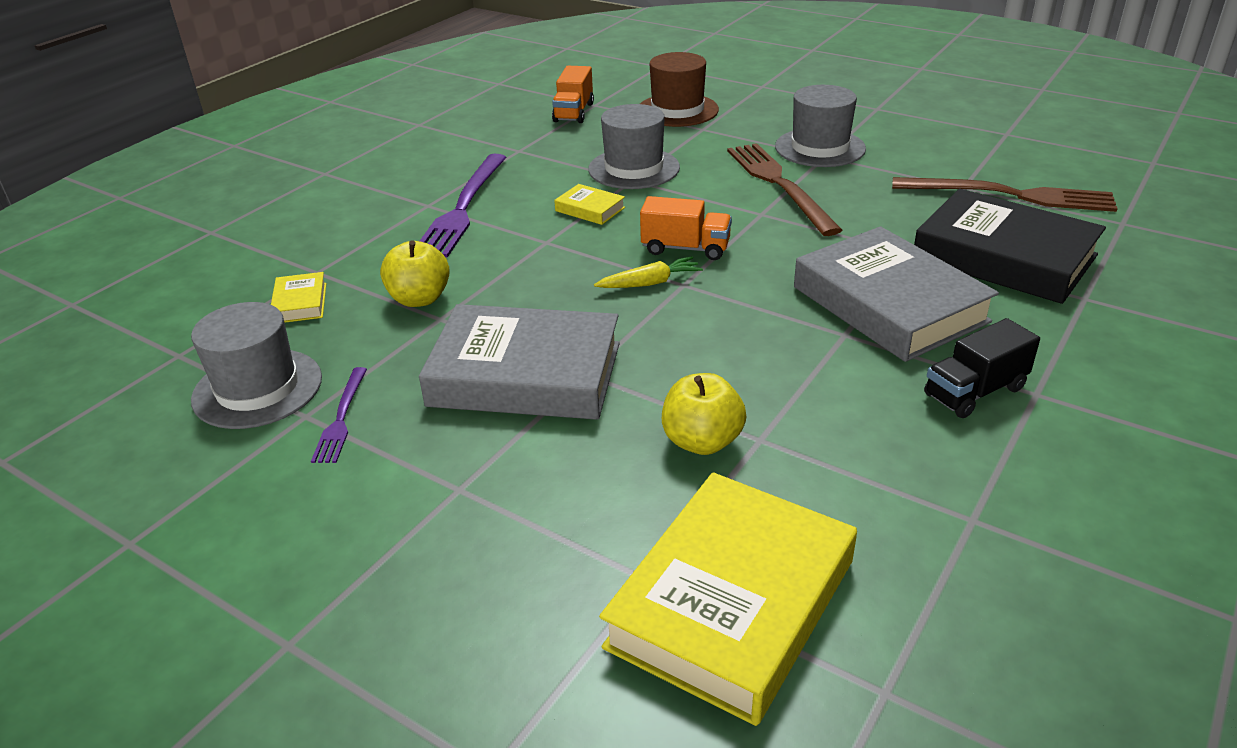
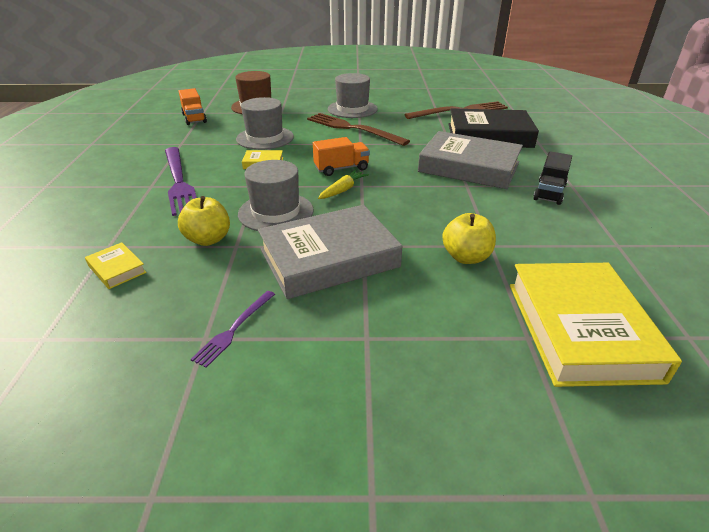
camera: 35 degrees left, 0 degrees up
(257, 388) = (144, 335): grey hat -> grey hat (276, 212)
(341, 417) = (234, 328): purple fork -> purple fork turned 60 degrees clockwise

